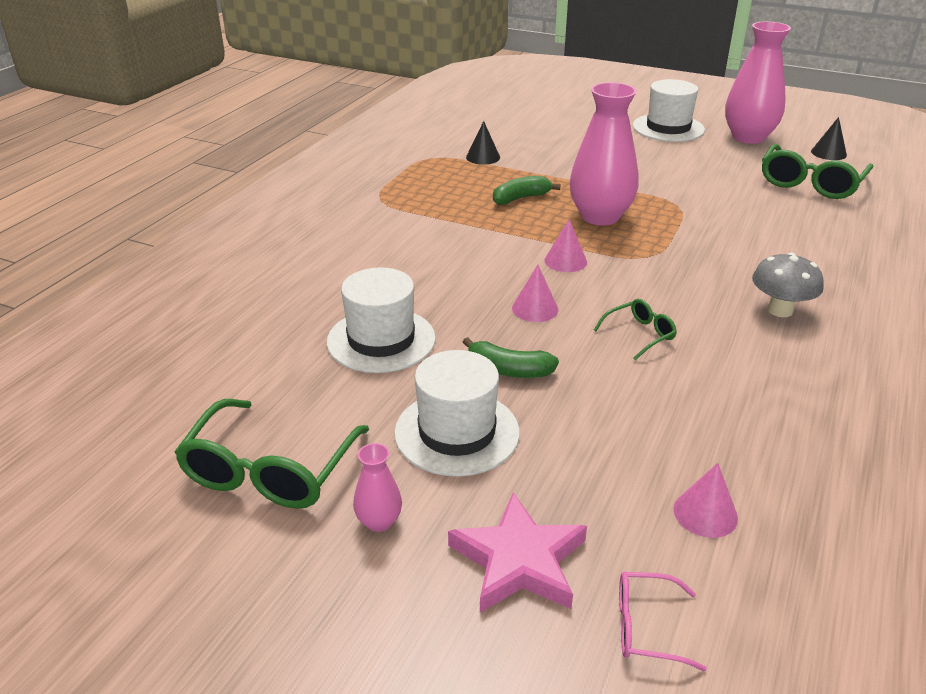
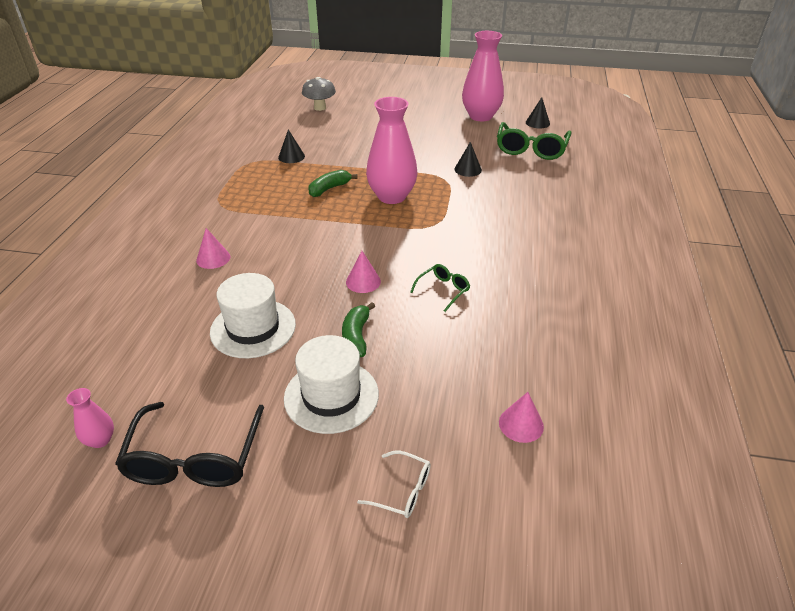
camera: 15 degrees left, 5 degrees up
(269, 471) = (194, 458): green glasses -> black glasses
(379, 521) = (292, 482): pink vase -> pink vase (100, 440)
(508, 370) = (356, 336): green banana -> green banana turned 90 degrees clockwise
(519, 561) = (403, 491): pink star -> white glasses
(565, 261) = (375, 238): pink cone -> pink cone (213, 258)
(646, 627) = (502, 521): pink glasses -> none
(668, 128) = (423, 115): white hat -> none
(713, 197) = (468, 169): none -> black cone
(780, 310) = (533, 254): grey mushroom -> grey mushroom (320, 108)

